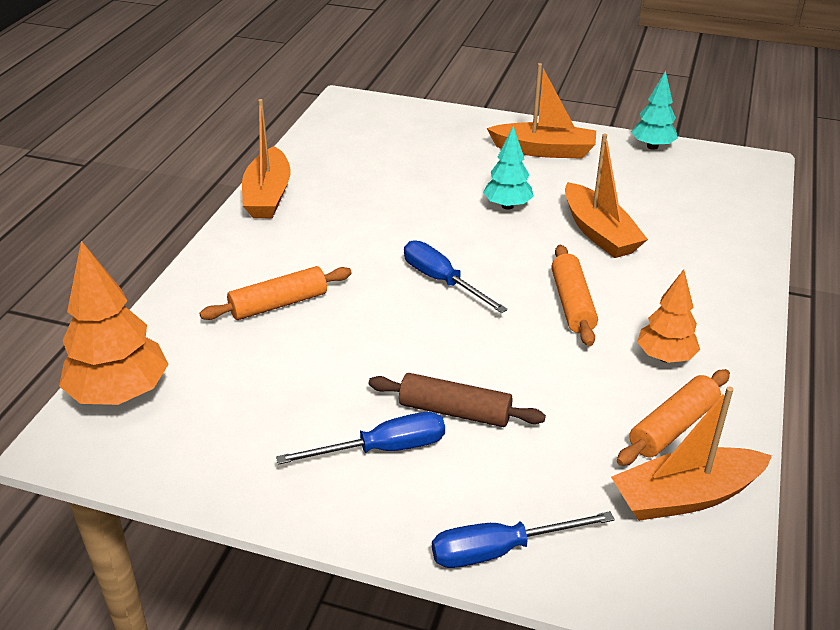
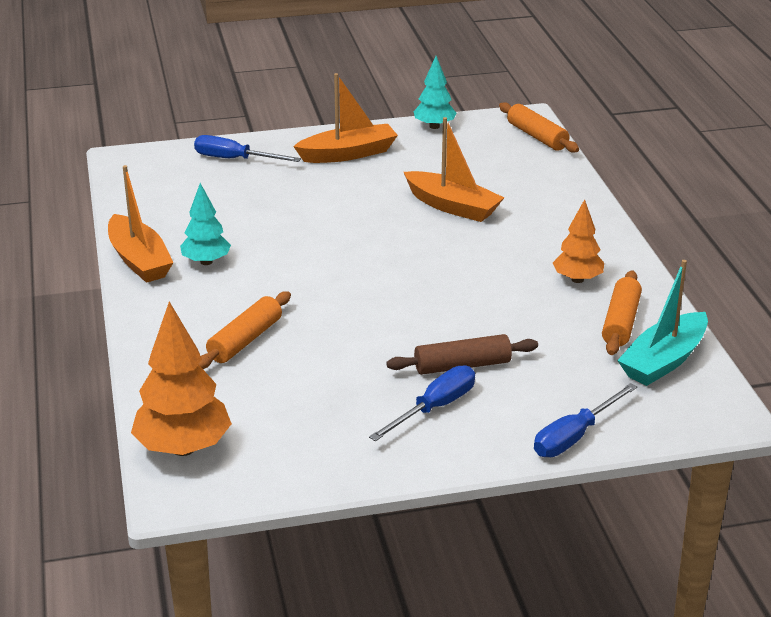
camera: 30 degrees left, 5 degrees down
(442, 281) = (363, 280): blue screwdriver -> blue screwdriver (235, 159)
(507, 206) = (360, 207): turquoise tree -> turquoise tree (206, 262)
(572, 303) = (479, 264): orange rolling pin -> orange rolling pin (537, 136)
(685, 496) = (663, 361): orange boat -> turquoise boat

